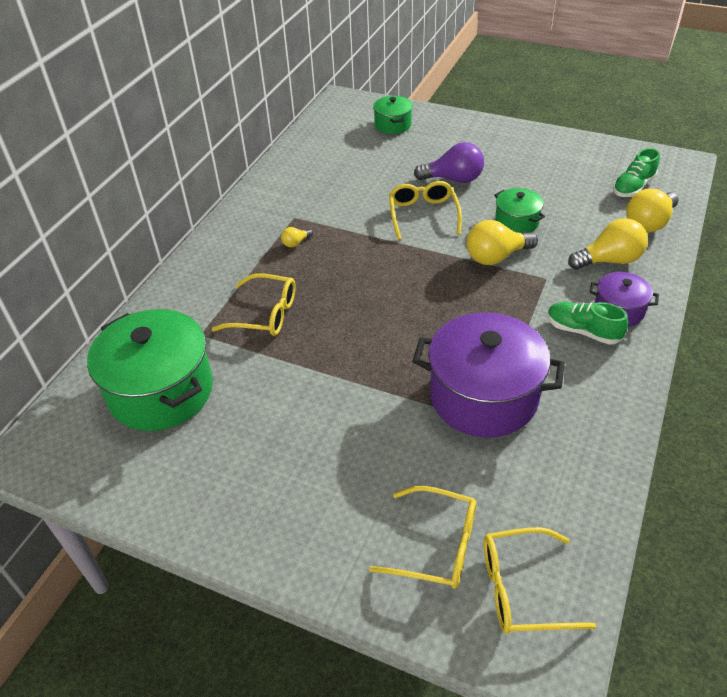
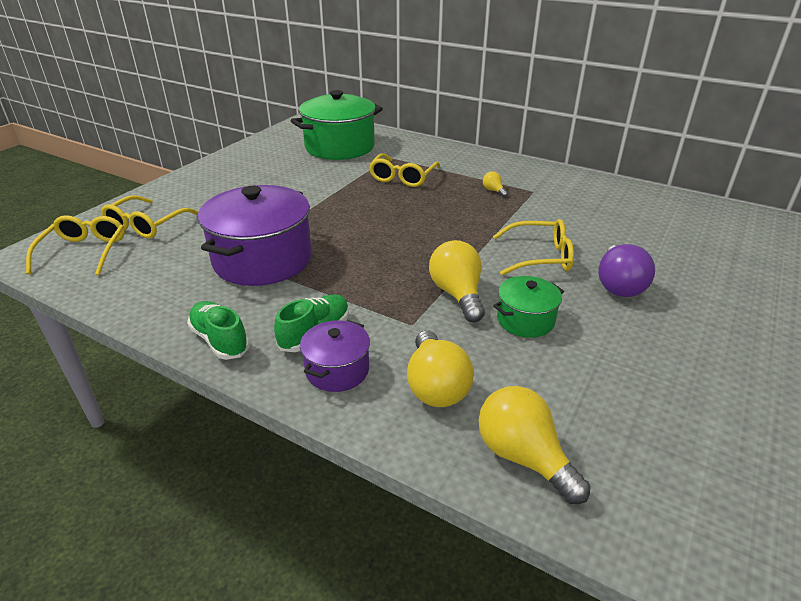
camera: 95 degrees right, 10 degrees down
(393, 125) = (740, 254): green pot -> none
(633, 187) = (633, 467): green shoe -> green shoe (220, 340)

